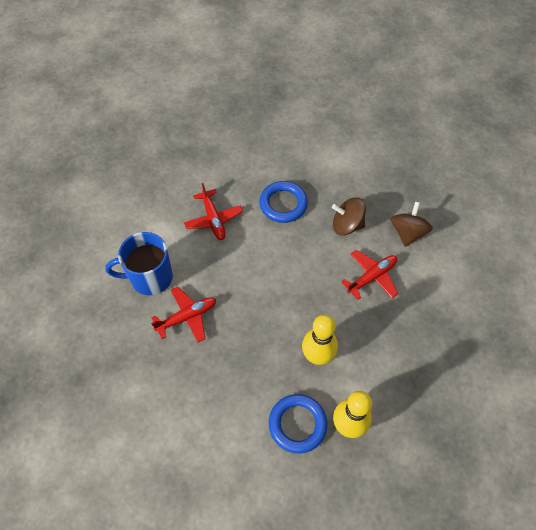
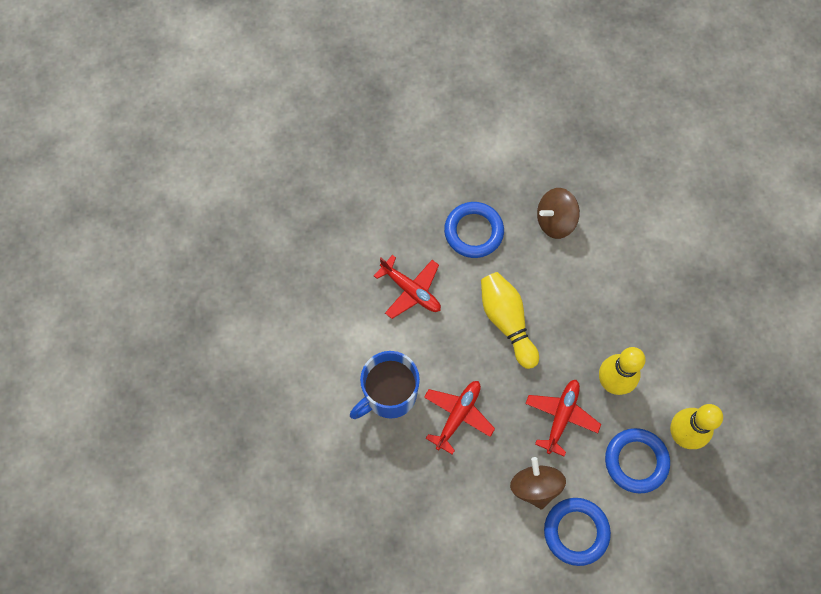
camera: 30 degrees left, 10 degrees up
(215, 450) = (576, 531): none -> blue ring
(266, 273) = (507, 321): none -> yellow bowling pin
(372, 277) = (614, 267): red plane -> red plane (561, 416)
(407, 232) = (621, 196): brown spinning top -> brown spinning top (535, 486)

